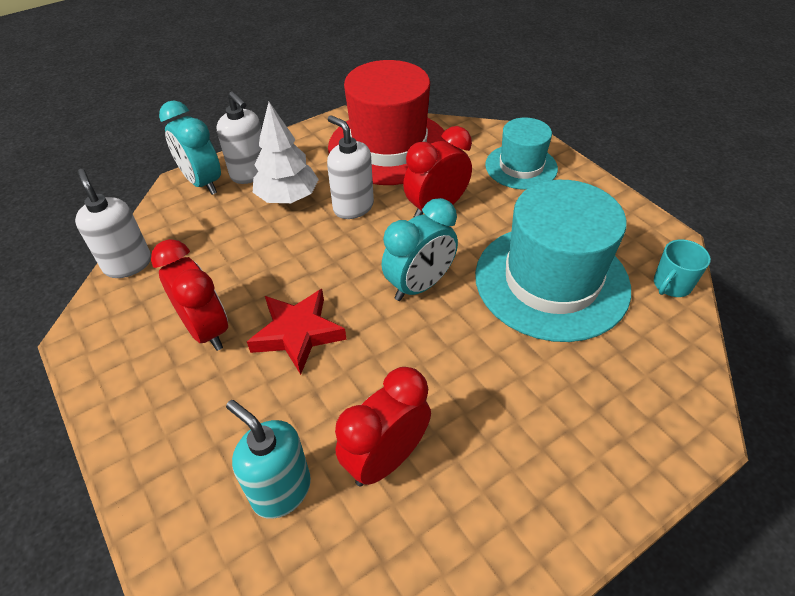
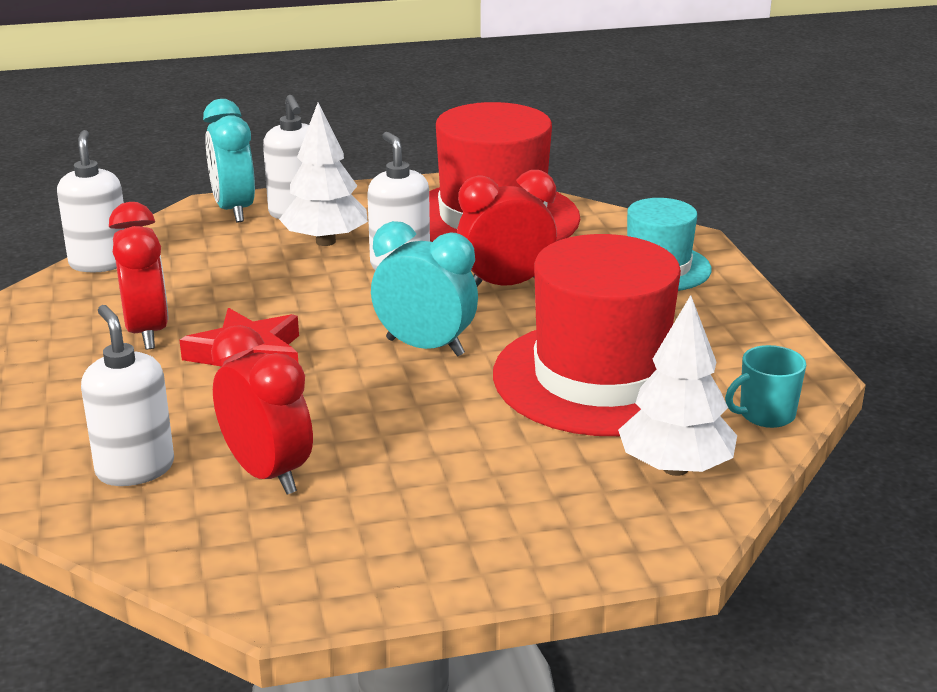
camera: 20 degrees right, 20 degrees down
(281, 490) = (135, 469): turquoise soap dispenser -> white soap dispenser
(386, 459) = (267, 474): red clock -> red clock turned 75 degrees clockwise
(419, 285) = (425, 347): turquoise clock -> turquoise clock turned 135 degrees counterclockwise
(551, 281) = (600, 378): turquoise hat -> red hat
(652, 355) = (675, 468): none -> white tree

